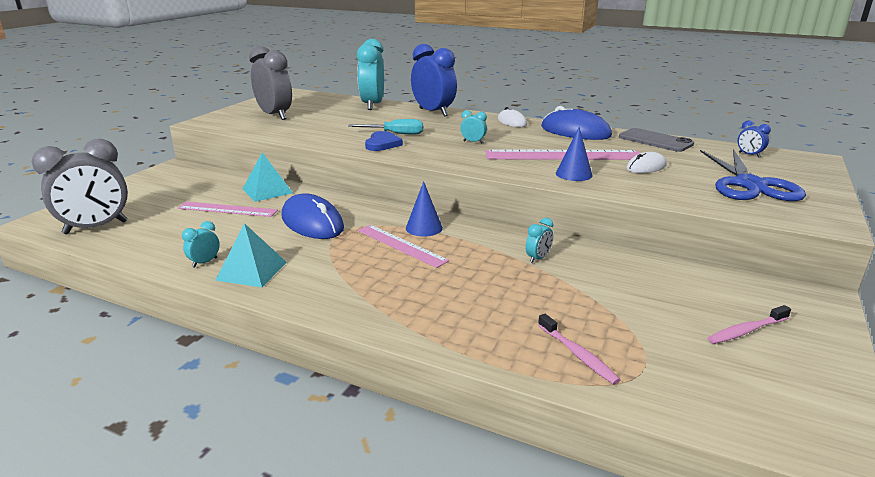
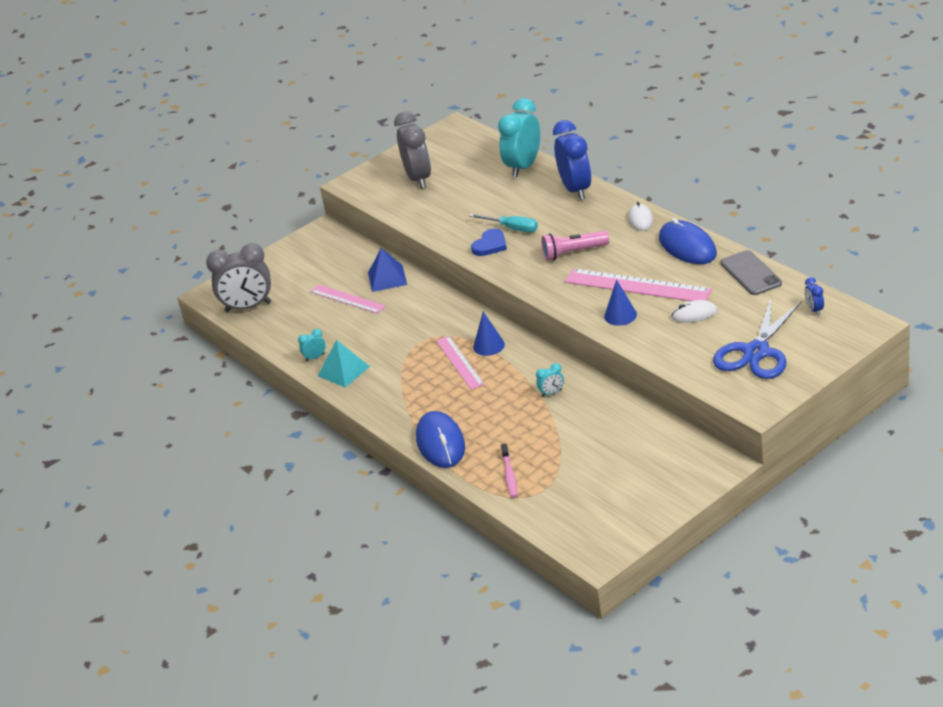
camera: 30 degrees right, 10 degrees up
(267, 191) = (387, 278): turquoise pyramid -> blue pyramid
(312, 222) = (406, 325): blue mouse -> blue mouse (440, 443)
(473, 142) = (573, 253): turquoise clock -> pink flashlight
(746, 331) = (635, 479): pink toothbrush -> none

